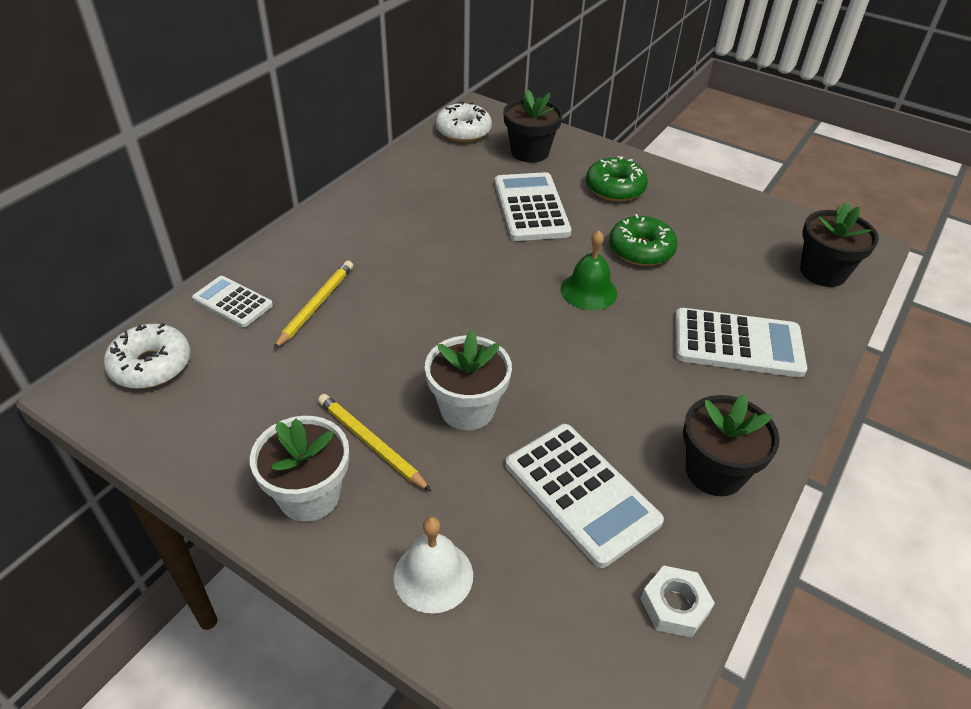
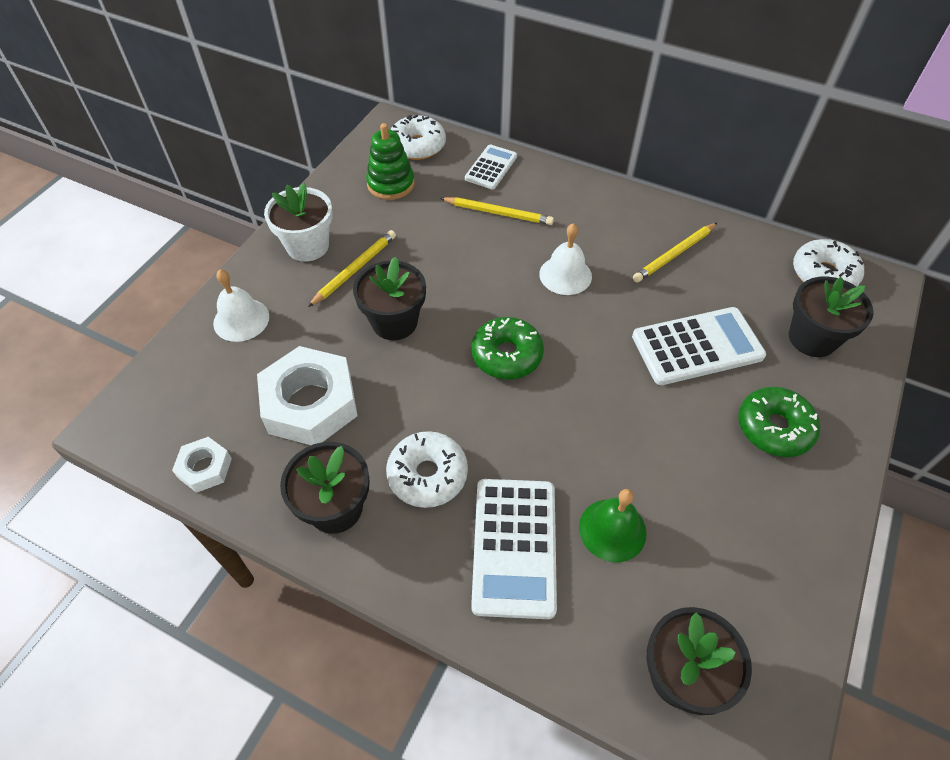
camera: 85 degrees right, 10 degrees up
(218, 398) = (391, 184): none -> green stacking toy
(419, 198) = (674, 254): none -> yellow pencil
(427, 269) = (565, 275): none -> white bell
(467, 409) = (394, 322): white flower pot -> black flower pot
(581, 493) = (310, 404): white calculator -> white nut
(589, 291) = (568, 404): green bell -> green bell (612, 530)
(641, 250) = (656, 454): green donut -> green donut (507, 355)
(670, 395) = (427, 475): none -> white donut

